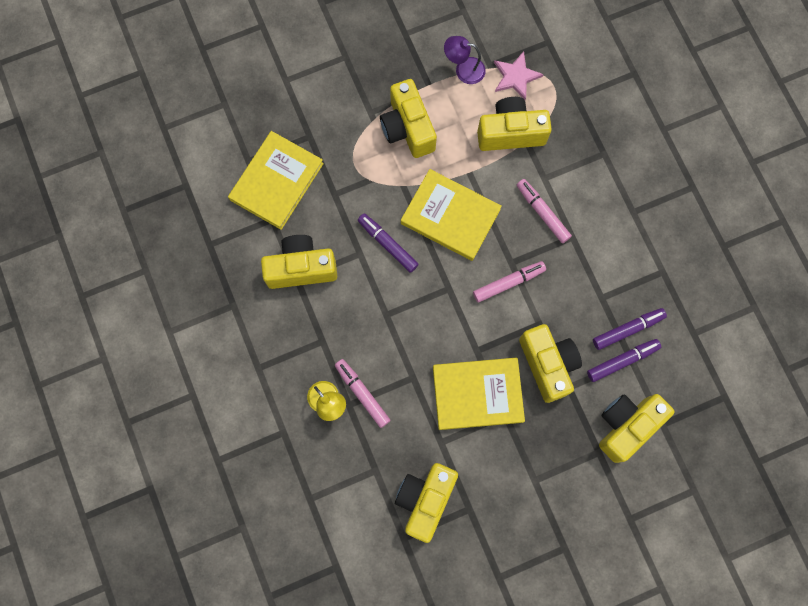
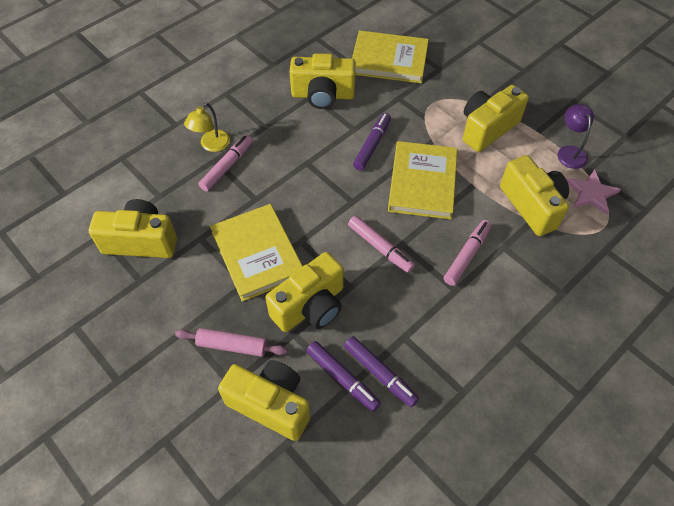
camera: 70 degrees right, 20 degrees down
(301, 268) = (323, 95): yellow camera -> yellow camera turned 120 degrees clockwise
(563, 442) = (232, 345): none -> pink rolling pin

